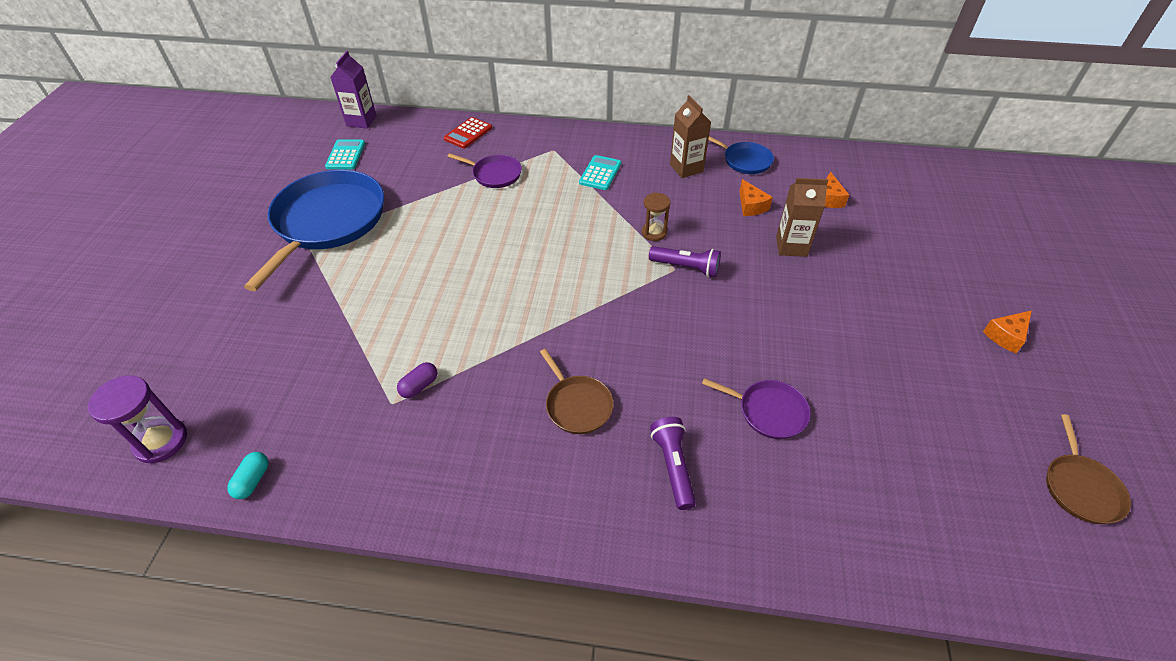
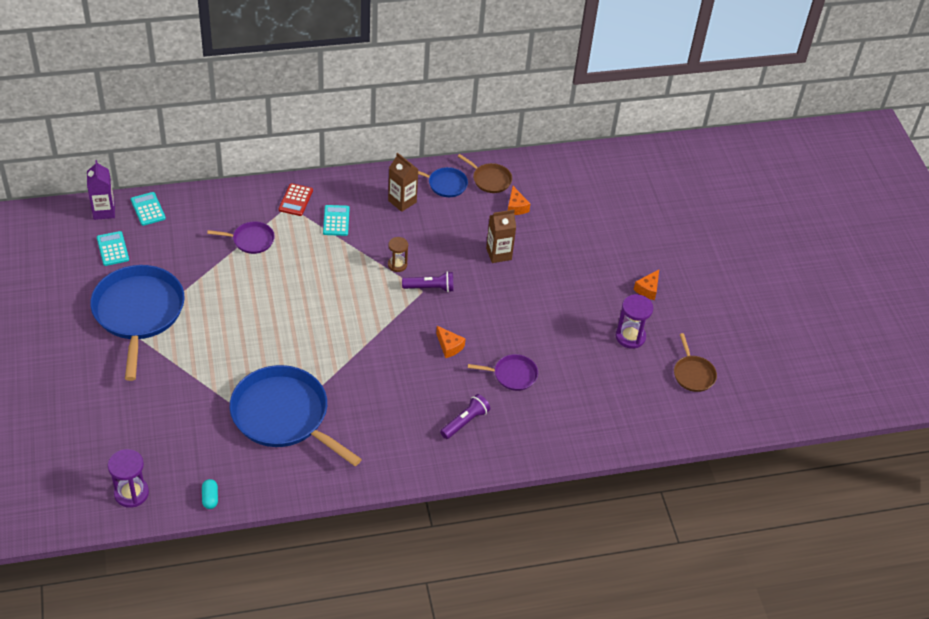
camera: 25 degrees left, 0 degrees up
(405, 127) = (148, 209): none -> turquoise calculator
(419, 386) = (283, 416): purple capsule -> blue pan
(468, 133) = (207, 204): red calculator -> red calculator (296, 200)
(577, 405) = (393, 401): brown pan -> brown pan (490, 179)
(673, 466) = (465, 422): purple flashlight -> purple flashlight turned 75 degrees clockwise
(751, 206) = (461, 226): orange cheese -> orange cheese (449, 346)
(971, 399) = (630, 337): none -> purple hourglass

